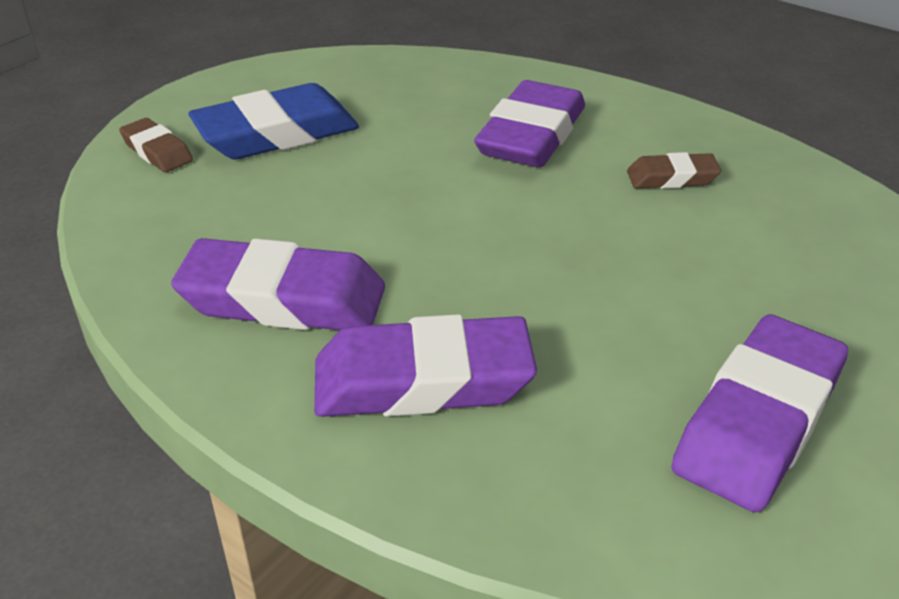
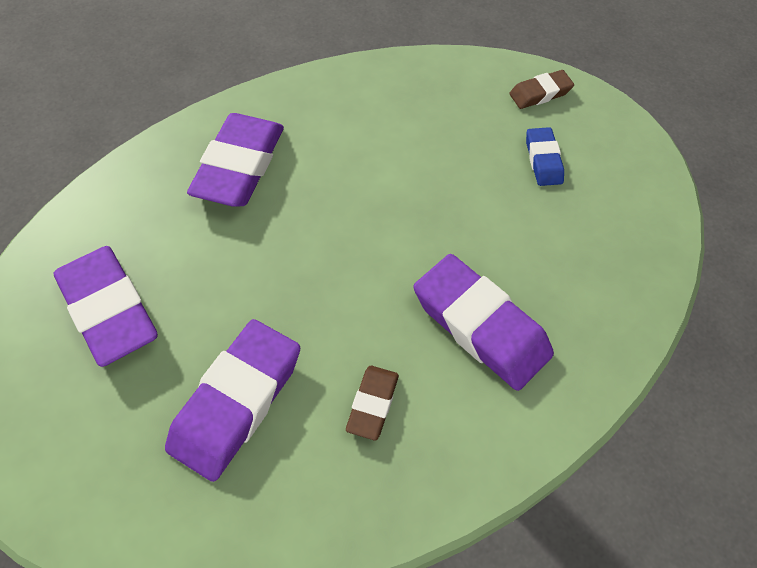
camera: 110 degrees right, 20 degrees up
(276, 134) = (543, 160): blue eraser -> blue eraser, size x0.52
(283, 299) = (343, 124): purple eraser -> purple eraser (237, 402)

